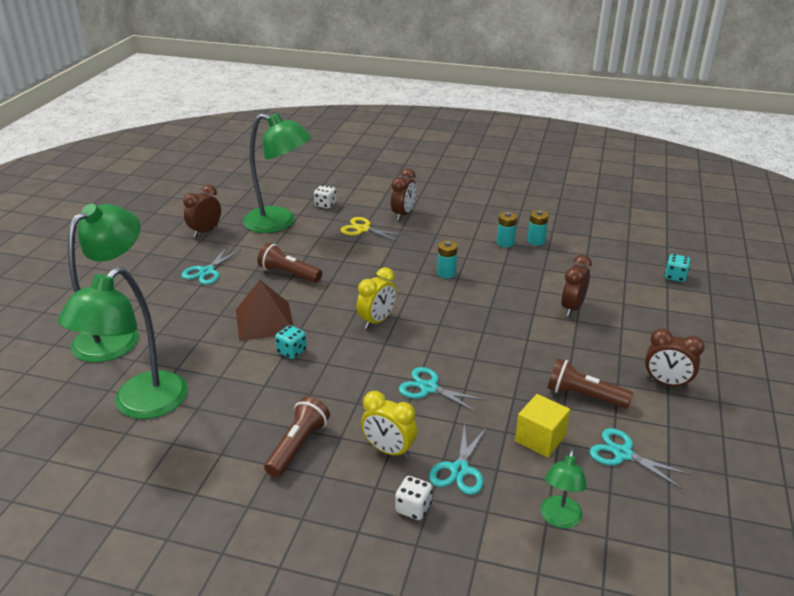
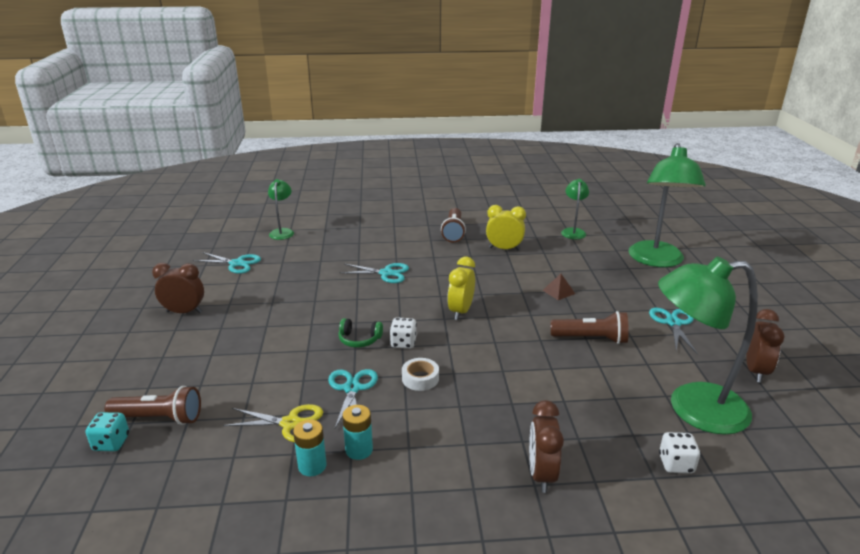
camera: 160 degrees right, 5 degrees down
(140, 405) = (573, 231): green lamp -> green lamp, size x0.49
(264, 321) = (558, 292): brown pyramid -> brown pyramid, size x0.46
(292, 351) = (510, 275): turquoise dice -> none
(363, 229) = (573, 425): yellow scissors -> yellow scissors (290, 423)
(389, 450) = (395, 240): yellow clock -> yellow clock (504, 249)
(413, 508) = (368, 223): white dice -> white dice (403, 343)
(446, 273) = (420, 378): turquoise battery -> white tape
(459, 470) = (347, 239): turquoise scissors -> turquoise scissors (352, 388)
(484, 313) = (359, 339): none -> green headphones
(540, 438) = (295, 261): yellow cube -> none
(572, 308) = (263, 365): brown clock -> none
(584, 396) = (260, 290): brown flashlight -> brown flashlight (159, 418)

